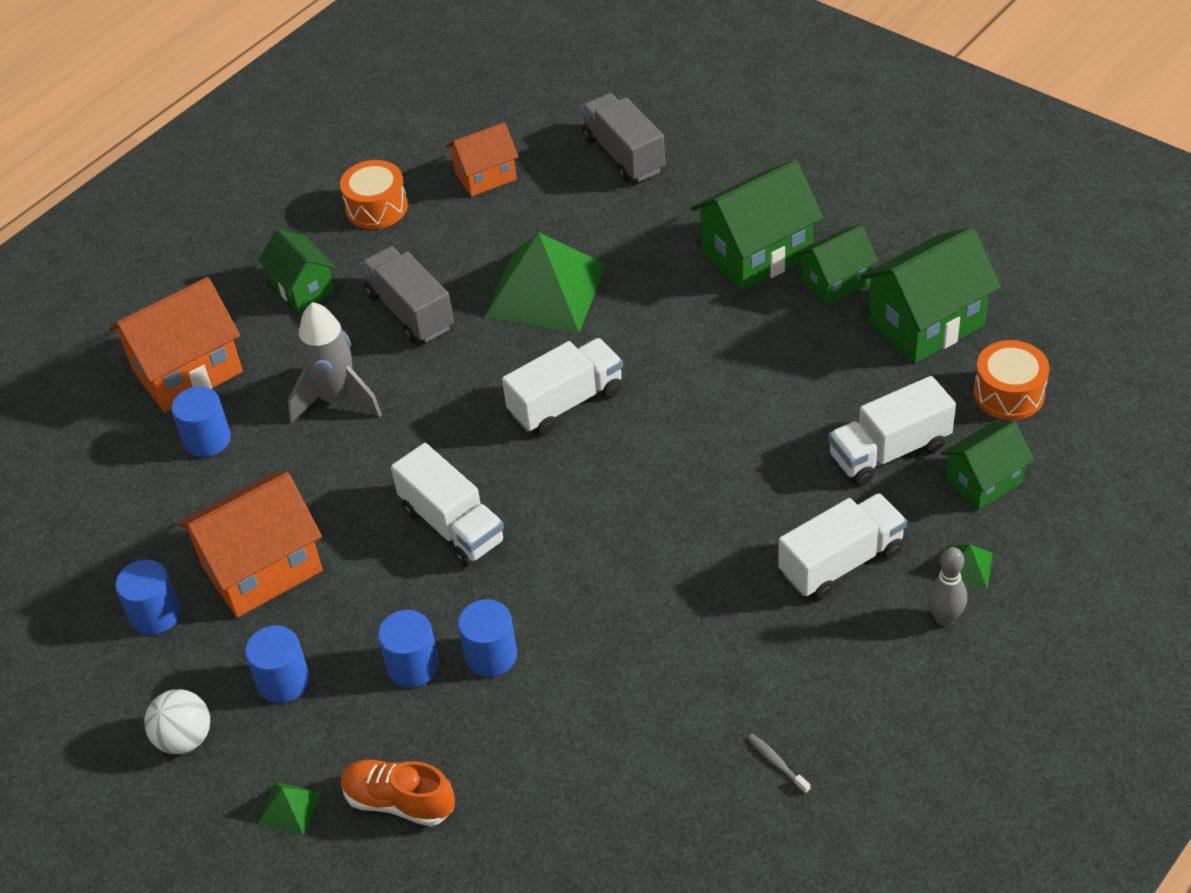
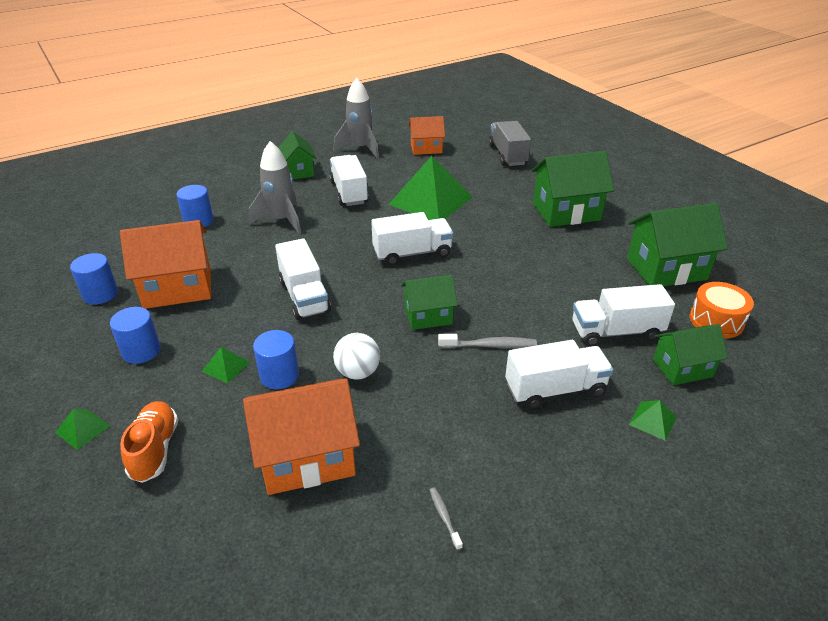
camera: 15 degrees right, 10 degrees down
(185, 738) = (57, 365): white ball -> white ball (358, 372)
(187, 371) = (213, 190): orange house -> orange house (307, 457)
(376, 207) = (360, 149): orange drum -> grey rocket
(399, 802) = (155, 450): orange shoe -> orange shoe turned 45 degrees clockwise
(410, 311) = (349, 192): grey truck -> white truck
(413, 666) = (226, 366): blue cylinder -> green pyramid
(738, 524) = (490, 345): none -> grey toothbrush
(835, 282) = (611, 235): green house -> green house (428, 316)
(944, 618) = (623, 451): grey bowling pin -> none

